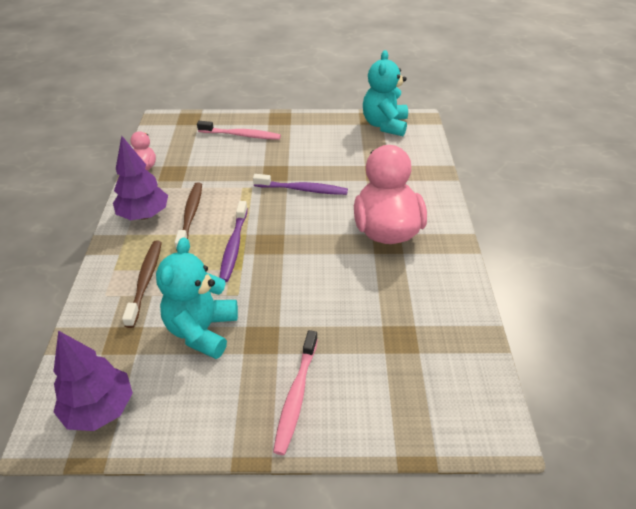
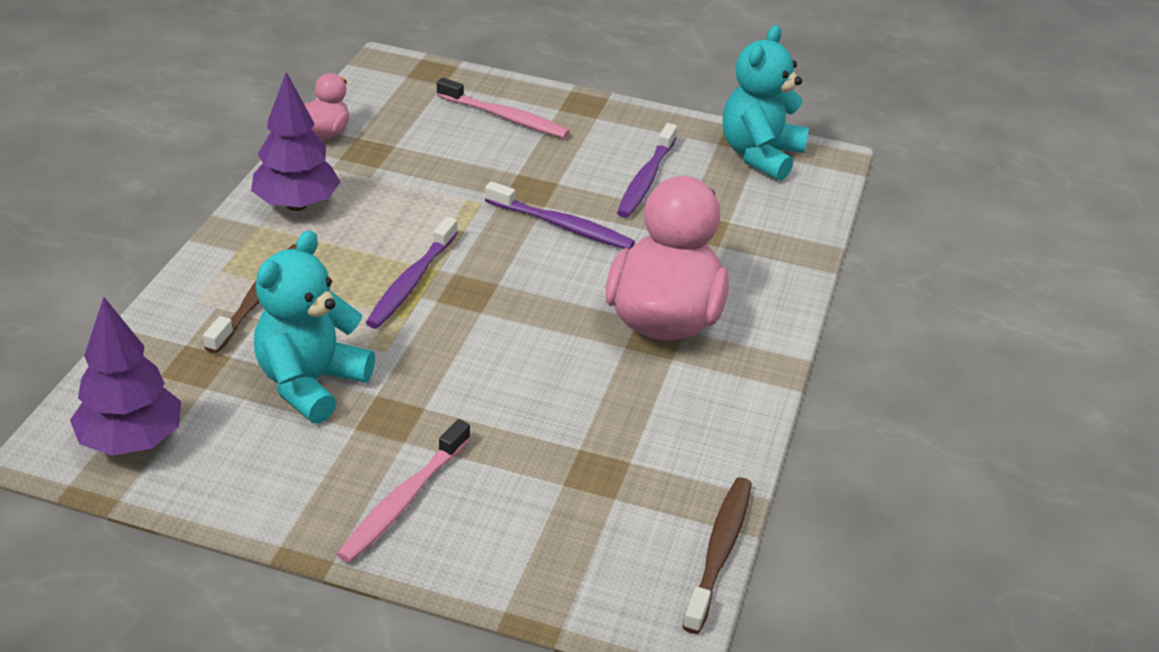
camera: 15 degrees right, 5 degrees down
(190, 215) = (366, 222): brown toothbrush -> brown toothbrush (719, 552)
(334, 152) = (646, 179): none -> purple toothbrush

